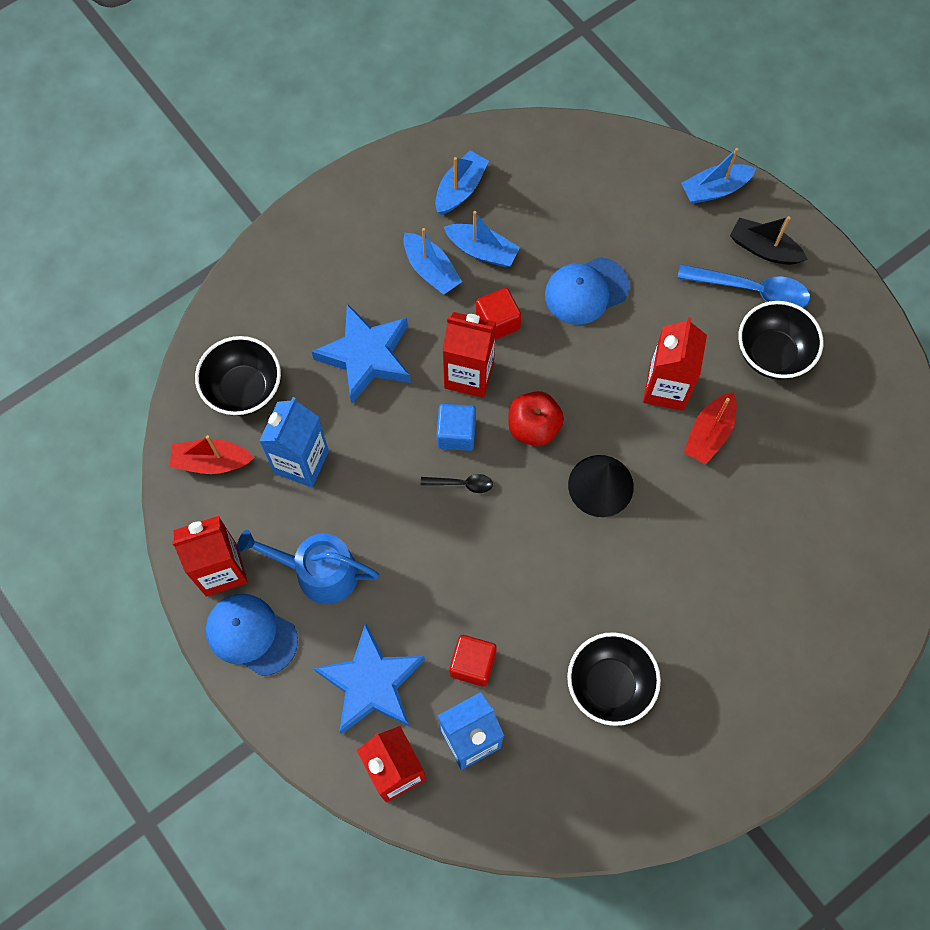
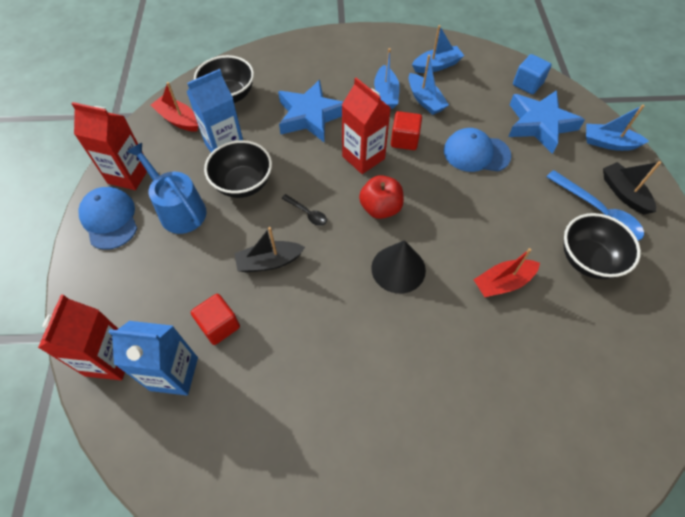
camera: 35 degrees right, 10 degrees down
(371, 683) = (147, 293): blue star -> blue star (539, 124)
(456, 433) = (328, 184): blue cube -> blue cube (527, 84)
(466, 565) = (269, 262): none -> black boat
(609, 685) = (299, 406): black bowl -> black bowl (243, 184)
(666, 388) = (491, 237): red carton -> none

